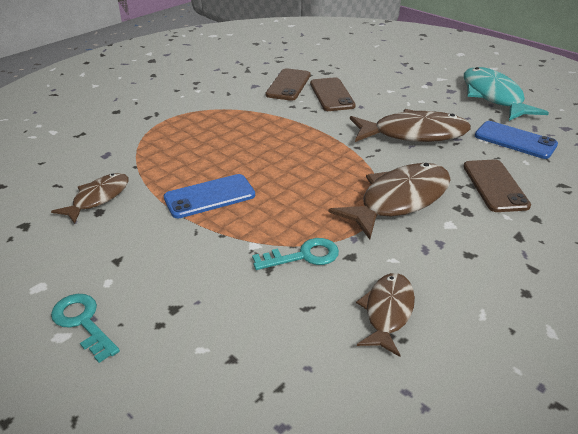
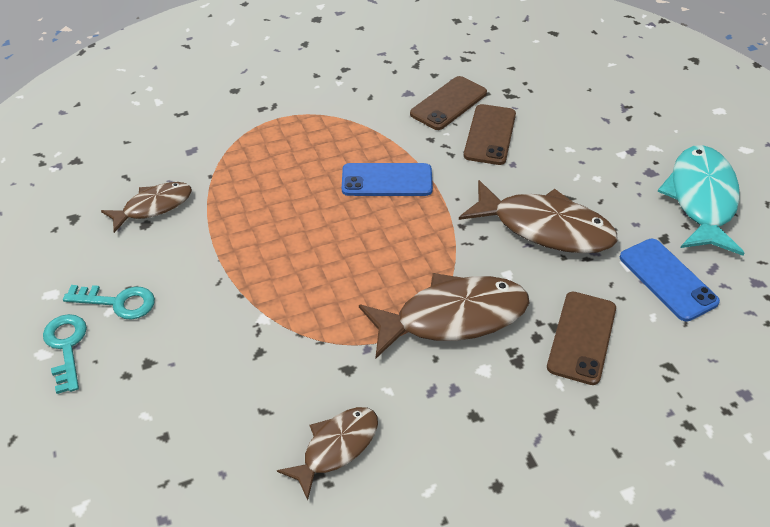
camera: 25 degrees right, 10 degrees up
(209, 196) = (258, 242): blue phone -> blue phone (387, 180)
(303, 256) = (301, 350): turquoise key -> turquoise key (118, 302)

